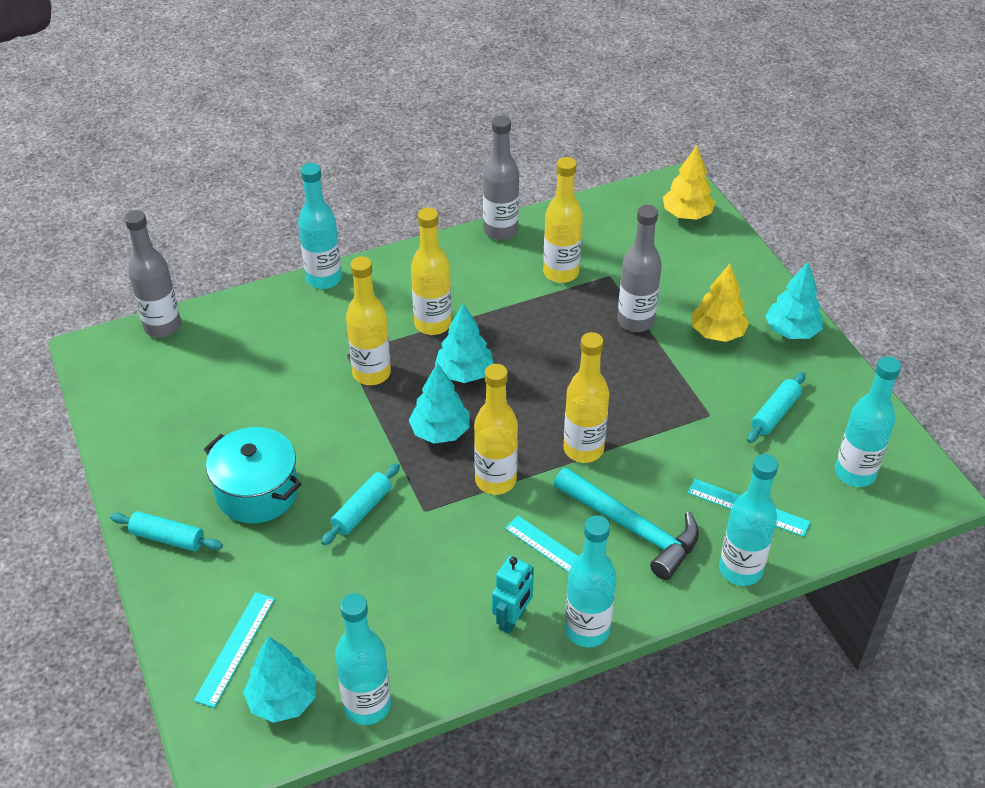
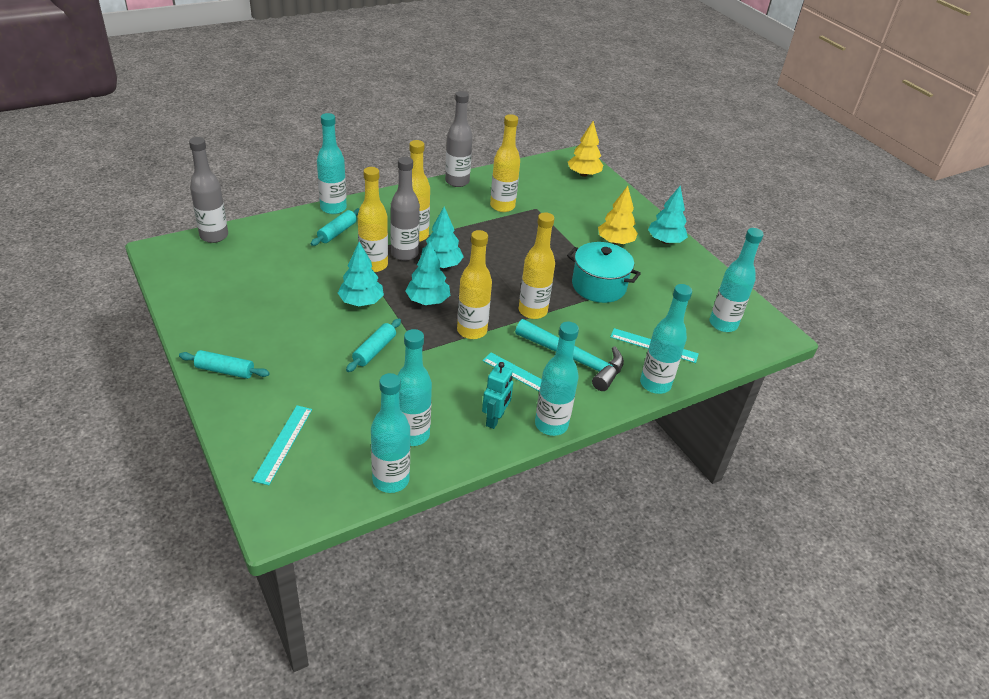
camera: 10 degrees left, 5 degrees down
(257, 492) = (293, 340): turquoise pot -> turquoise pot (599, 286)
(282, 700) = (323, 478): turquoise tree -> turquoise tree (361, 302)
(400, 640) = (412, 435): none -> turquoise bottle
(635, 321) = (558, 235): grey bottle -> grey bottle (404, 254)
(775, 414) = (662, 289): turquoise rolling pin -> turquoise rolling pin (337, 232)

